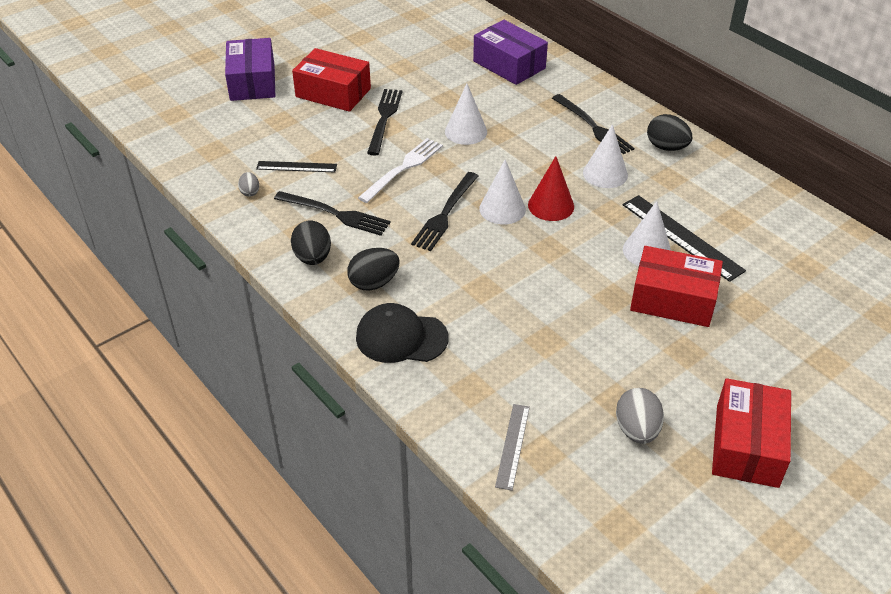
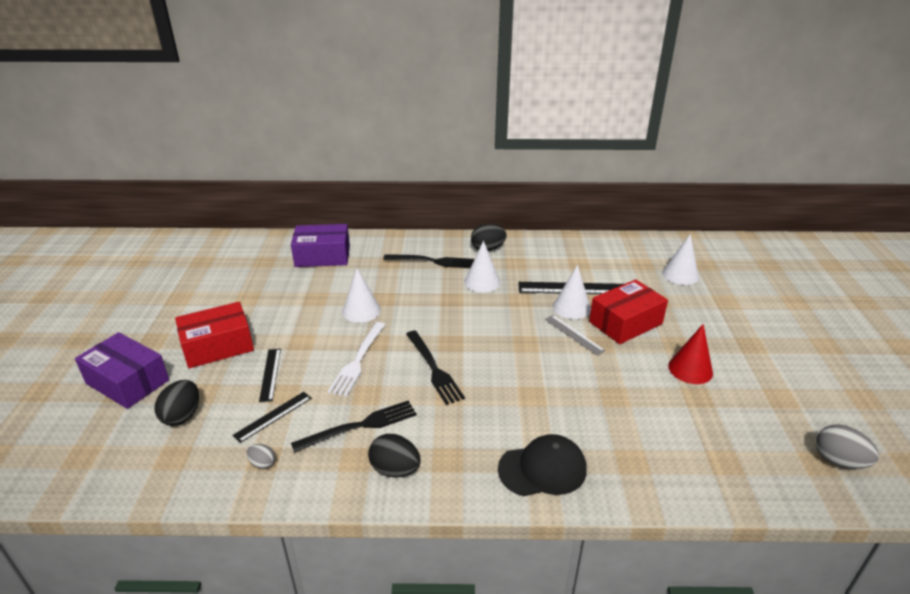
camera: 50 degrees left, 10 degrees down
(335, 136) = (270, 374): none -> black ruler
(374, 283) = (465, 449): black egg -> black egg (182, 416)
(384, 119) = (289, 338): black fork -> none
(401, 337) = (542, 469): black cap -> black cap turned 150 degrees counterclockwise
(403, 168) = (358, 361): white fork -> white fork turned 150 degrees counterclockwise
(502, 209) = (462, 340): white cone -> white cone (680, 275)
(513, 446) = (707, 472): grey ruler -> grey ruler (574, 334)
(551, 205) = (484, 319): red cone -> red cone (690, 369)
(637, 430) = (732, 404): grey egg -> grey egg (839, 461)
(747, 445) = (776, 367): red box -> none

